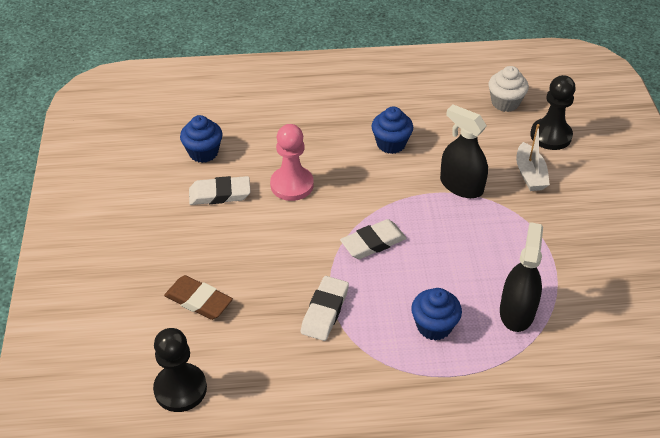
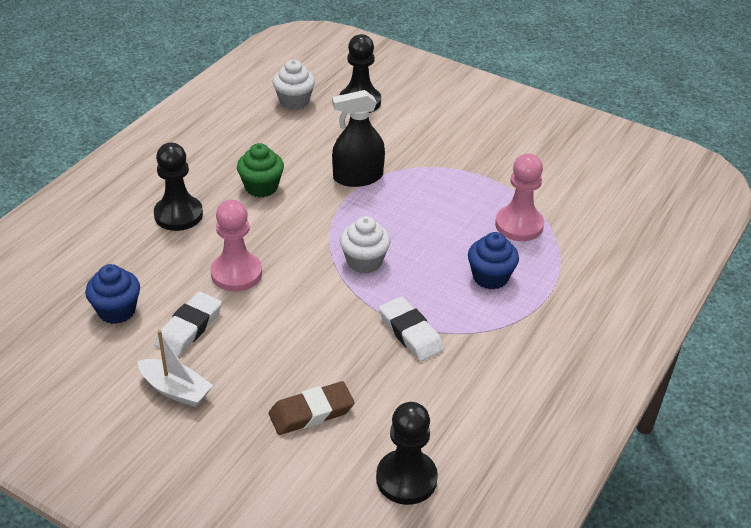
camera: 55 degrees left, 5 degrees down
(318, 123) = (178, 215): none -> black pawn
(373, 242) = (364, 261): white eraser -> white cupcake
(391, 144) = (261, 187): blue cupcake -> green cupcake
(517, 311) = (519, 225): black spray bottle -> pink pawn
(530, 174) = (388, 136): white boat -> white boat (175, 390)

